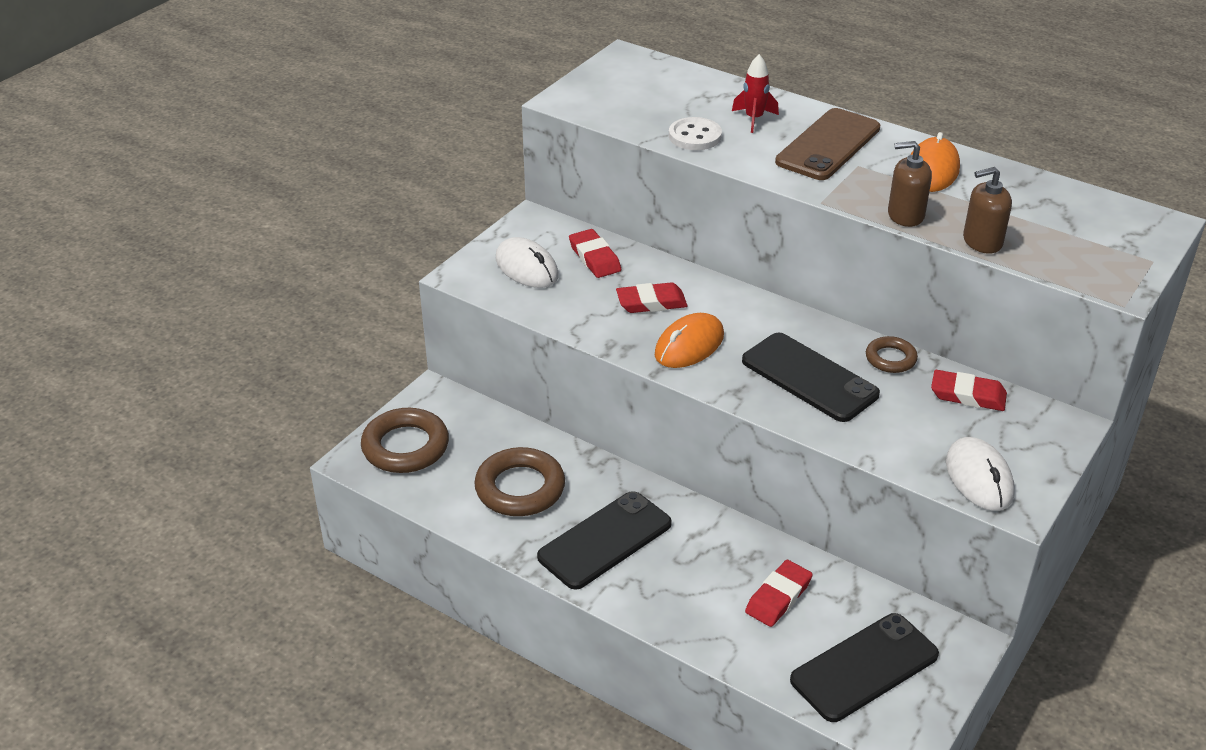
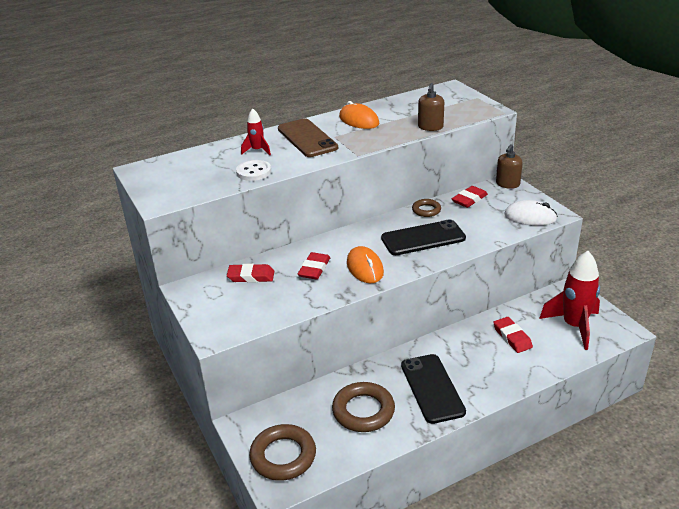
camera: 60 degrees left, 5 degrees down
(527, 267) = (234, 306): white mouse -> none
(864, 667) = (574, 326): black phone -> red rocket
(905, 215) = (391, 138): brown soap dispenser -> brown soap dispenser (507, 184)

